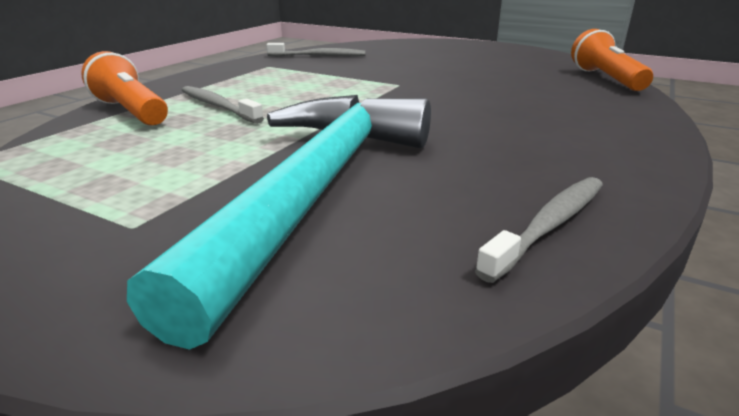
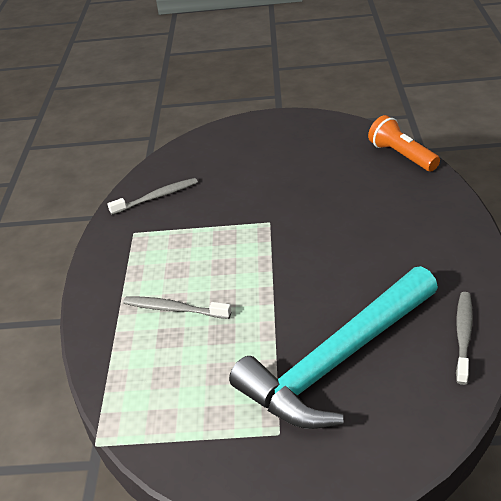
camera: 25 degrees left, 10 degrees up
(131, 112) = (120, 344): orange flashlight -> none
(319, 188) = (337, 360): turquoise hammer -> turquoise hammer turned 120 degrees counterclockwise

